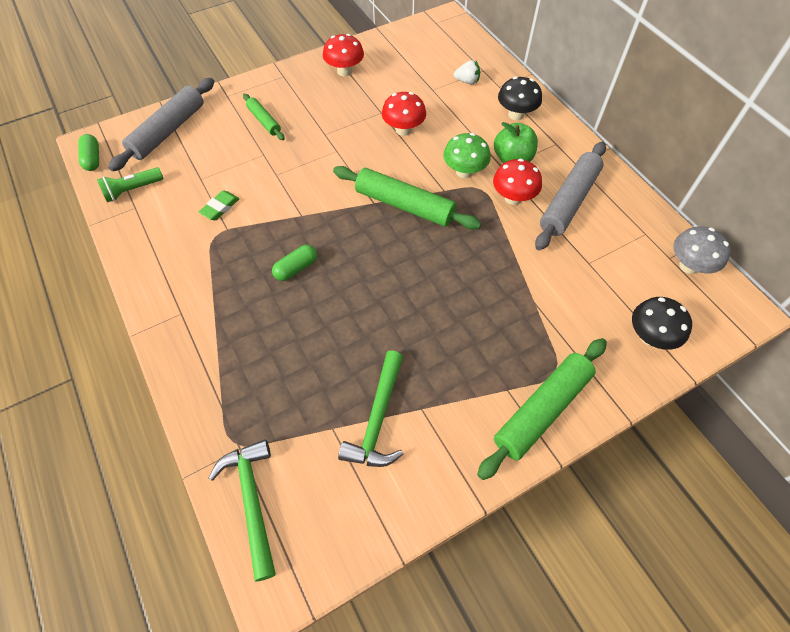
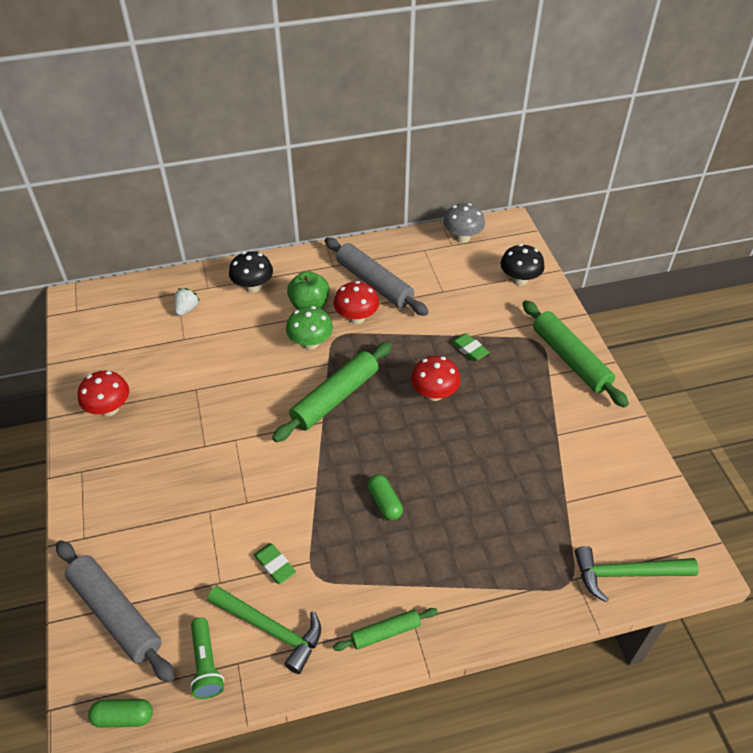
camera: 75 degrees left, 10 degrees down
(264, 121) = (152, 502): green rolling pin -> green rolling pin (386, 632)
(378, 418) = (562, 466): green hammer -> green hammer (271, 629)
(403, 130) = (231, 376): red mushroom -> red mushroom (434, 393)
(512, 303) = (469, 349): none -> green eraser

